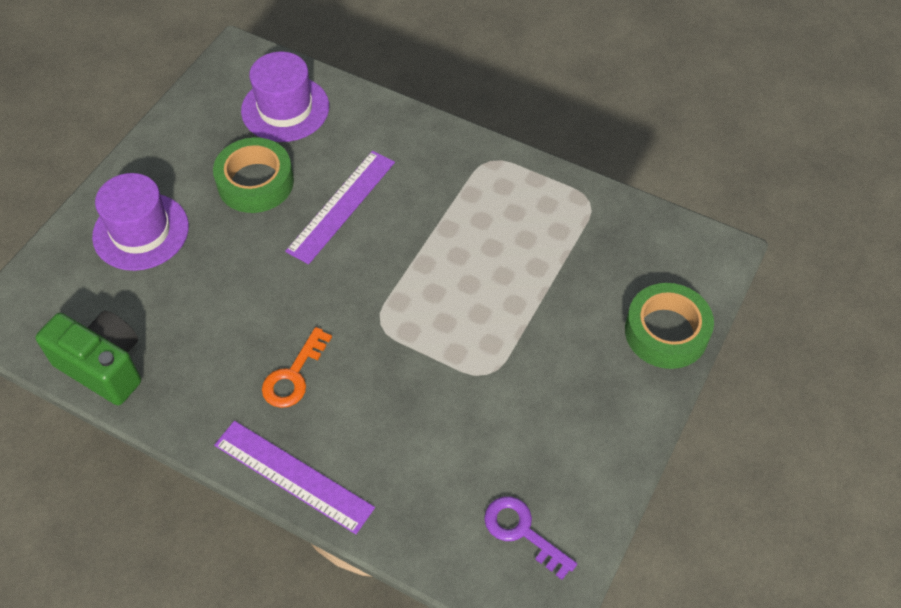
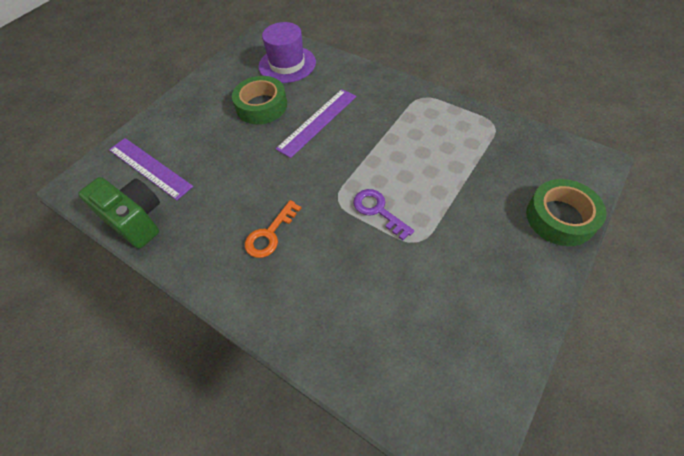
camera: 10 degrees right, 0 degrees up
(141, 231) = (181, 133): purple hat -> none
(293, 476) = (259, 312): purple ruler -> purple ruler (149, 168)
(522, 532) = (445, 377): purple key -> purple key (378, 211)

